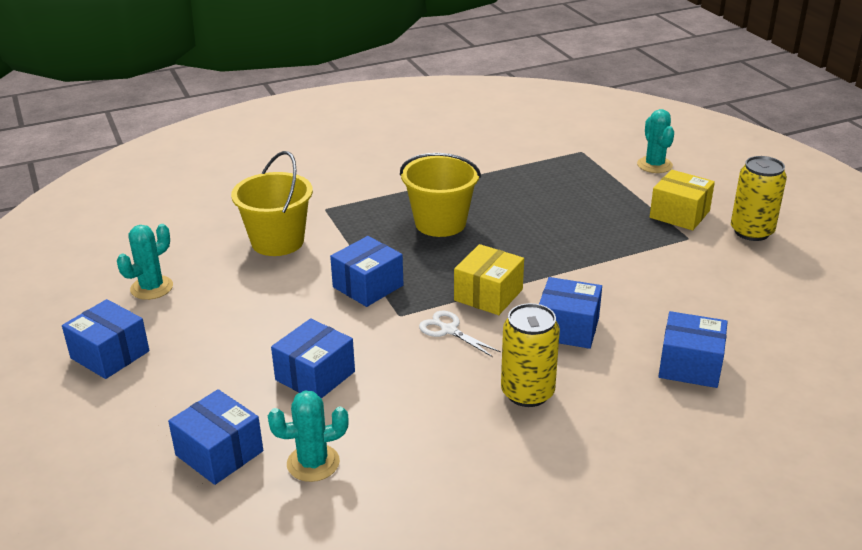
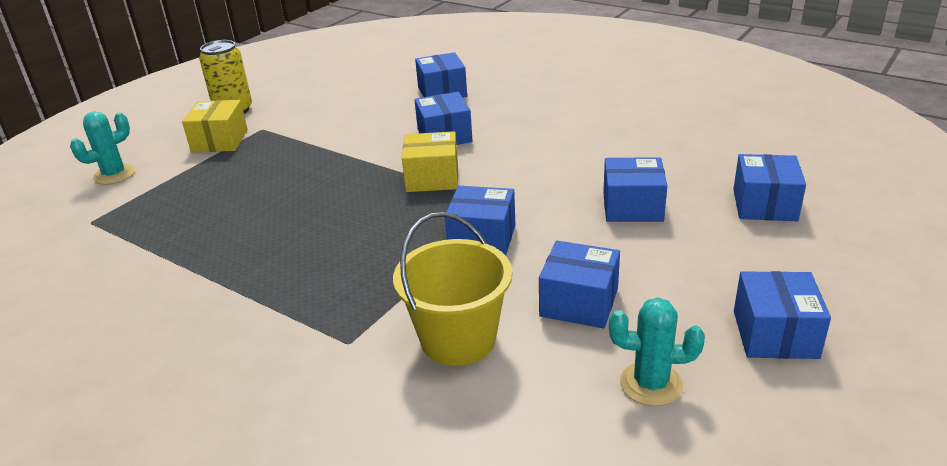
camera: 120 degrees left, 0 degrees up
(246, 295) = (579, 302): none -> blue box
(313, 463) = (711, 167): turquoise cactus -> none
(440, 223) = (323, 246): yellow bucket -> none
(449, 330) = (502, 176): white scissors -> none
(527, 393) = (536, 127): yellow can -> none

